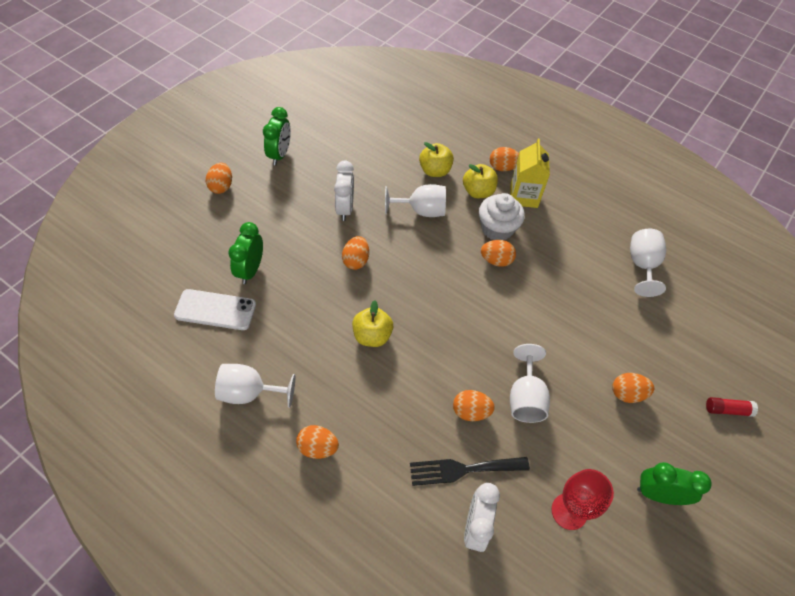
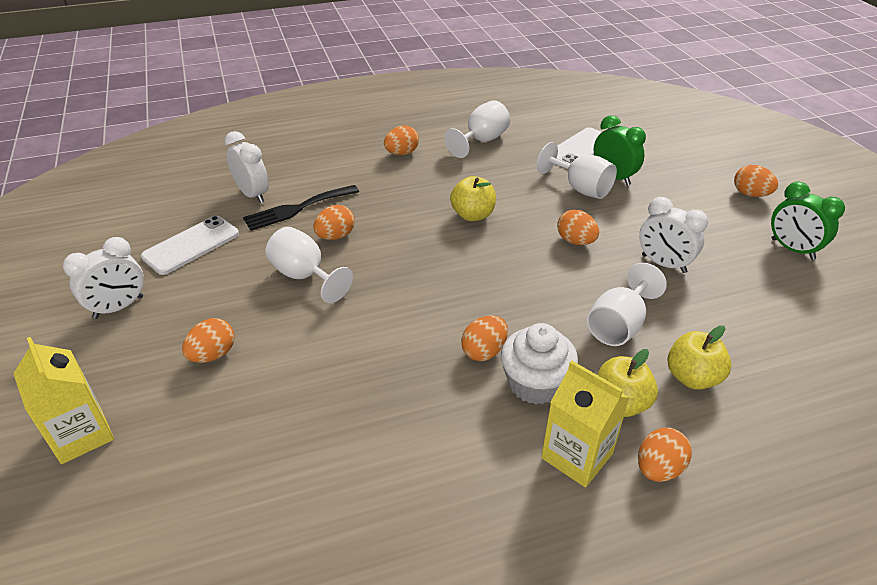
camera: 130 degrees right, 15 degrees down
(463, 469) = (297, 209): black fork -> black fork turned 150 degrees counterclockwise
(569, 511) = (191, 245): red goblet -> white phone
(642, 265) = (330, 519): white goblet -> white goblet (580, 188)
(658, 494) = (119, 307): green clock -> white clock
(727, 410) = (81, 435): red glue stick -> yellow carton

